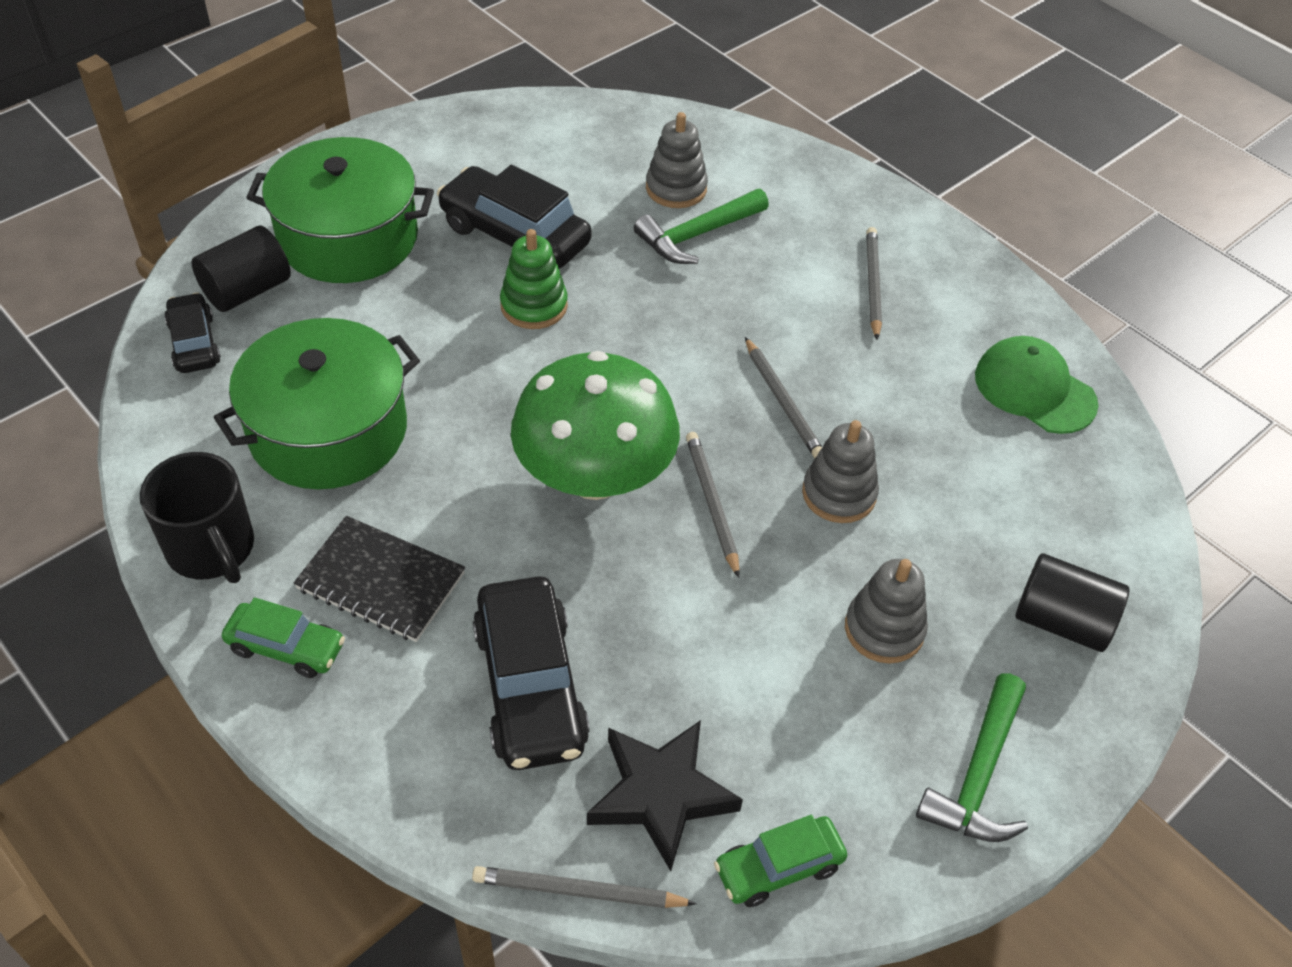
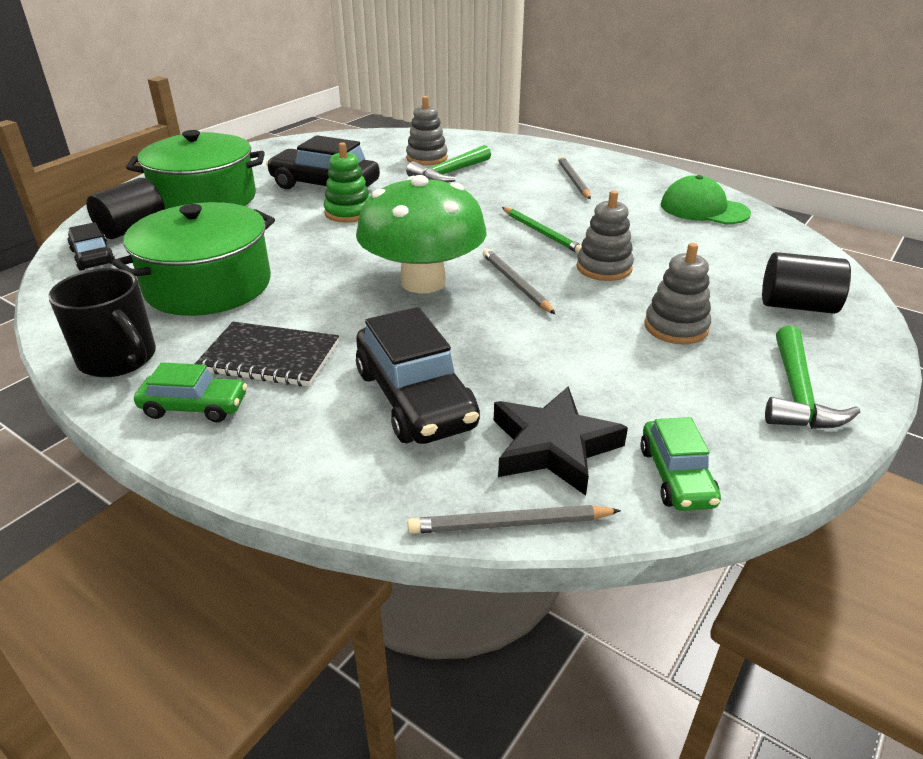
camera: 10 degrees left, 15 degrees down
(779, 867) = (676, 476): green car -> green car turned 60 degrees counterclockwise
(782, 401) = (541, 233): grey pencil -> green pencil

